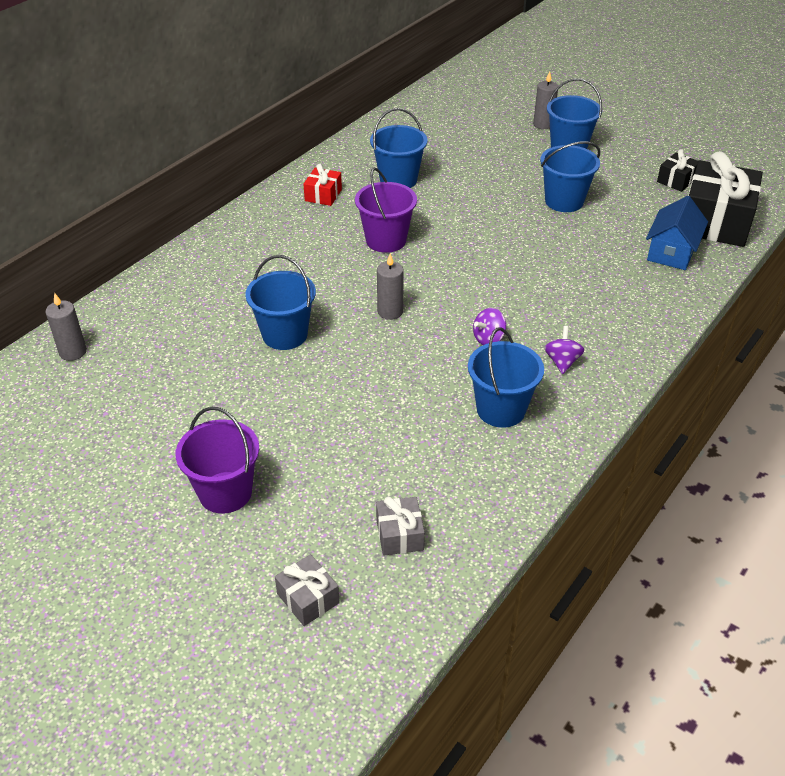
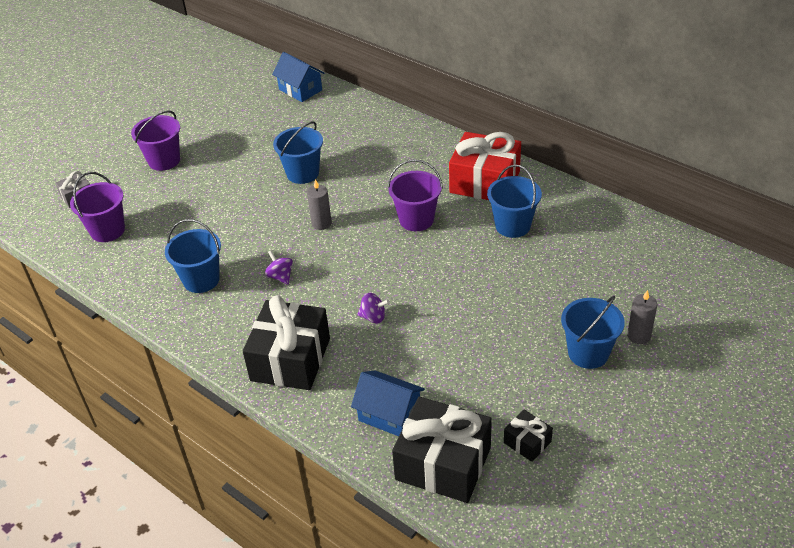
camera: 95 degrees right, 0 degrees up
(73, 352) = (300, 90): grey candle -> blue house
(323, 195) = (484, 182): red gift -> red gift, size x2.13
(399, 535) = (107, 230): grey gift -> purple bucket
(562, 362) = (245, 318): purple spinning top -> purple spinning top (373, 317)
(564, 201) = (480, 340): blue bucket -> none
(618, 320) = (290, 359): none -> black gift

